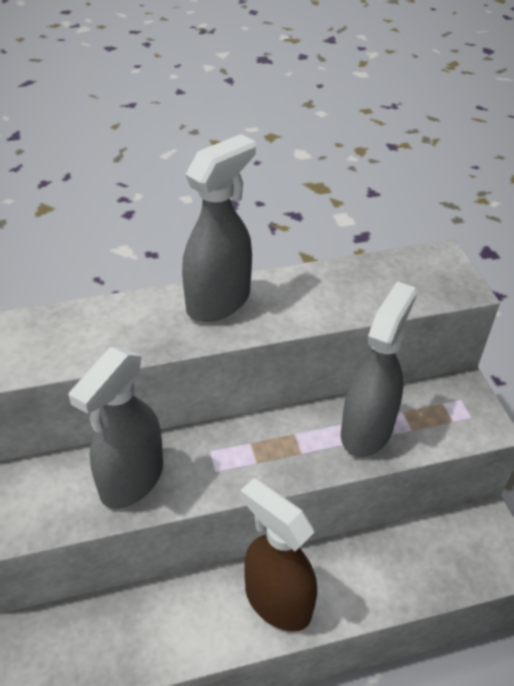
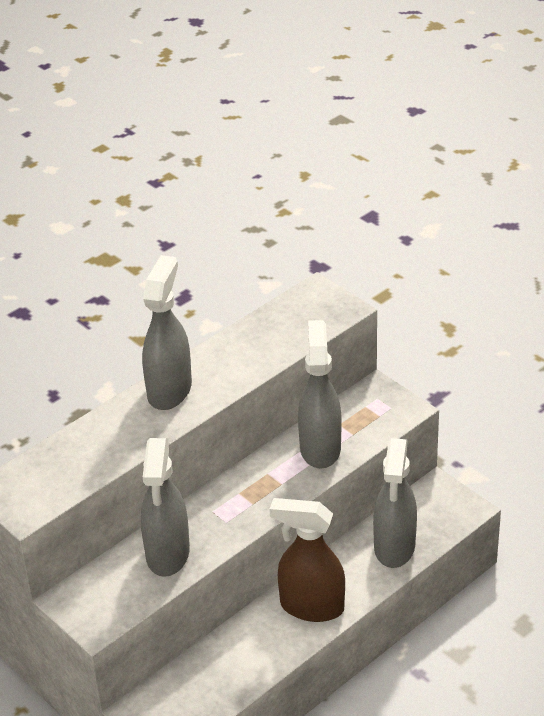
camera: 25 degrees left, 5 degrees down
(406, 572) = (394, 547): none -> grey spray bottle

